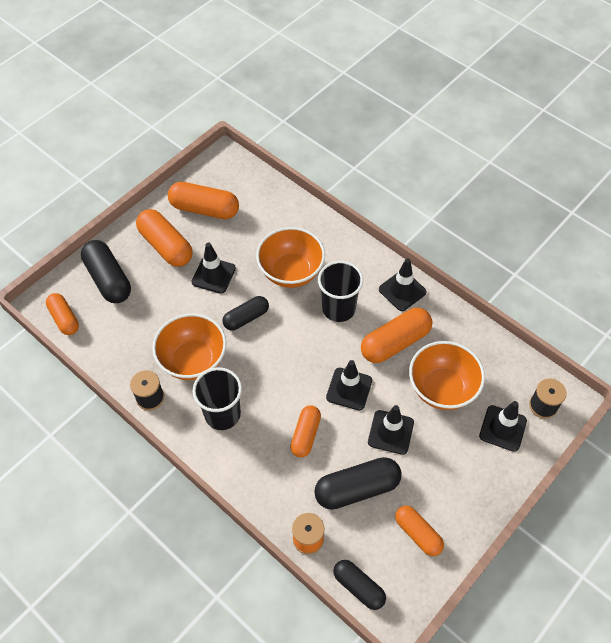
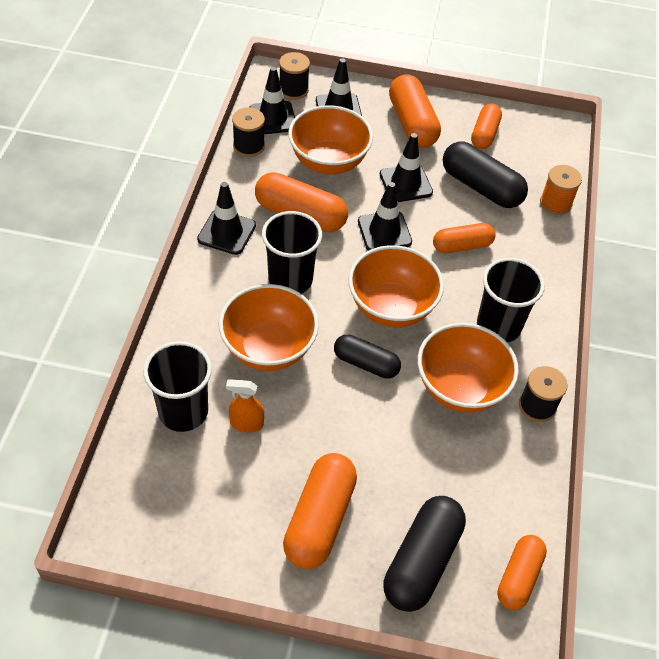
camera: 125 degrees left, 5 degrees down
(204, 209) = (223, 506): orange capsule -> orange capsule (412, 123)
(213, 275) = (328, 432): black traffic cone -> black traffic cone (273, 118)
(246, 239) = (246, 423): none -> orange spray bottle
(274, 214) = (183, 411): none -> black cup
(279, 356) = (391, 308): none -> orange bowl
(358, 587) = (562, 155): black capsule -> none
(486, 342) = (249, 146): none -> black spool

